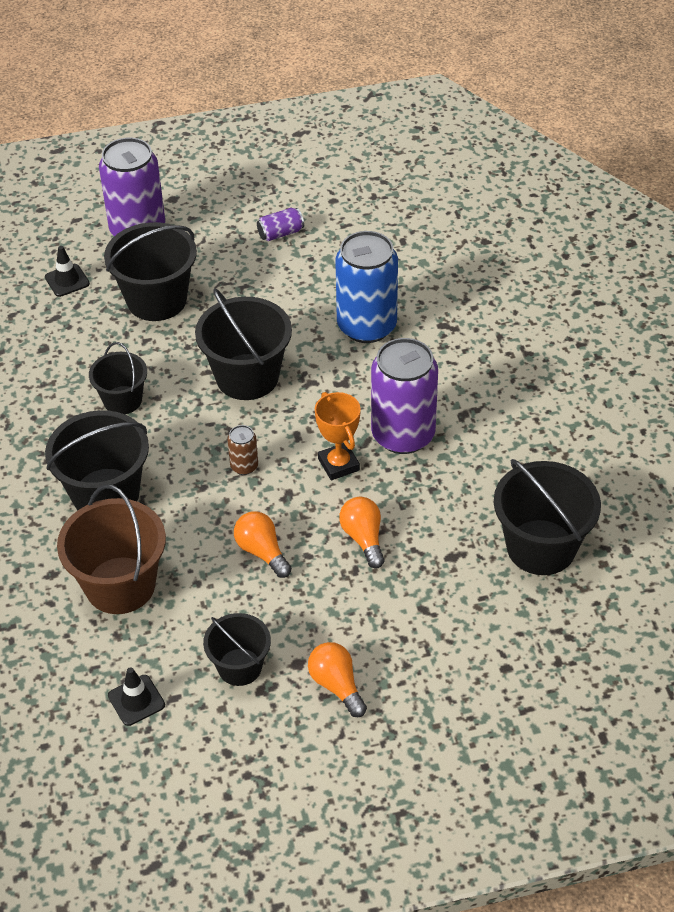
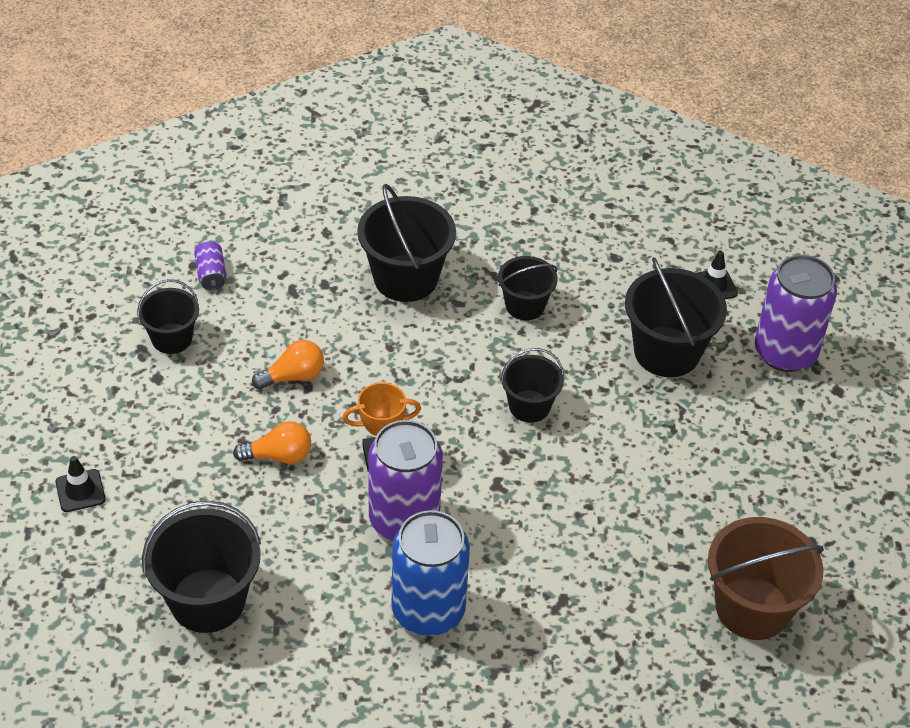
camera: 100 degrees right, 0 degrees up
(120, 585) = (295, 274): brown bucket -> brown bucket (752, 608)
(136, 700) = (169, 268): black traffic cone -> black traffic cone (80, 491)
(244, 466) = (405, 382): brown can -> none
(247, 377) = (529, 406): black bucket -> black bucket, size x0.61
(280, 233) = (758, 478): purple can -> purple can (211, 274)
(336, 685) = (121, 400): orange light bulb -> none
(367, 326) = (580, 525): blue can -> blue can (428, 610)

